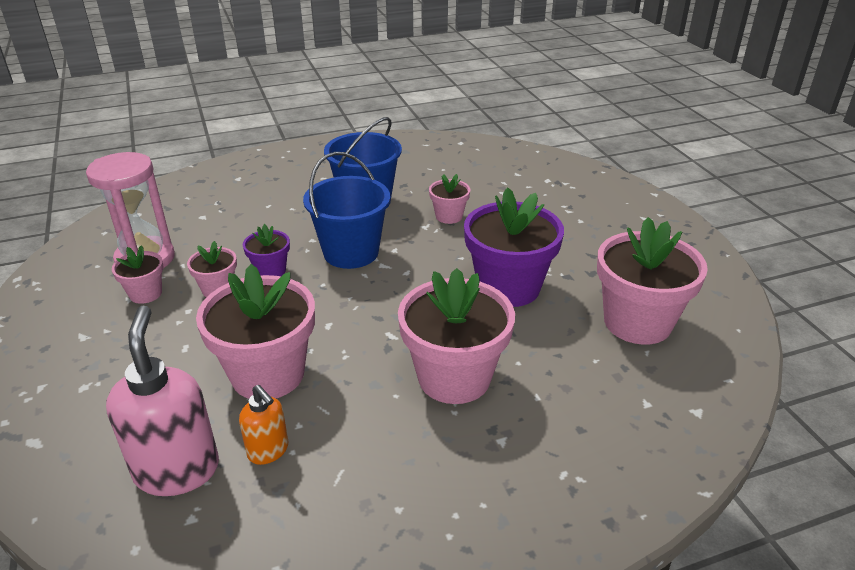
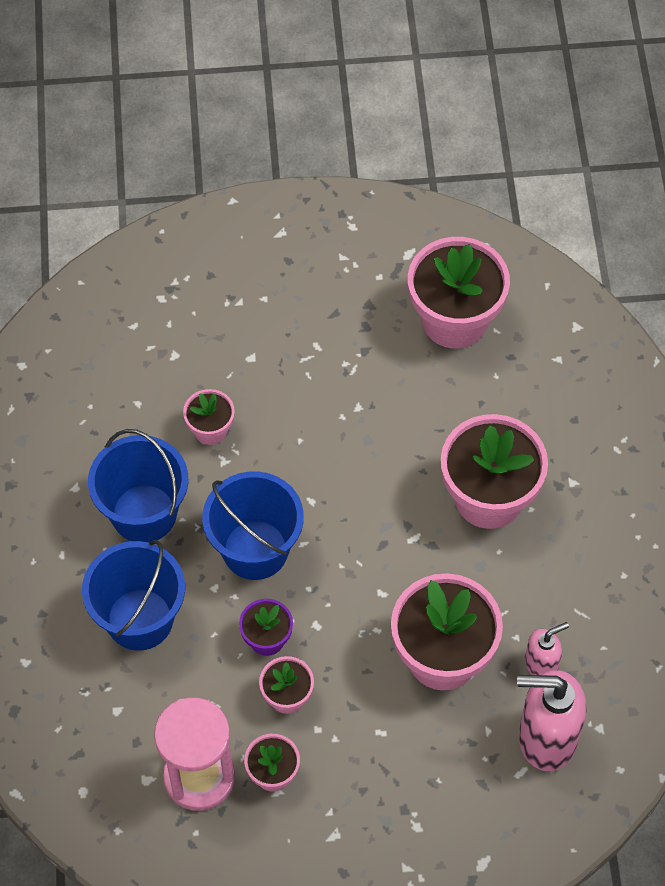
camera: 75 degrees left, 25 degrees up
(268, 451) = (541, 664): orange soap dispenser -> pink soap dispenser
(278, 213) = (140, 619): none -> blue bucket
(508, 287) = (368, 411): purple flower pot -> none

